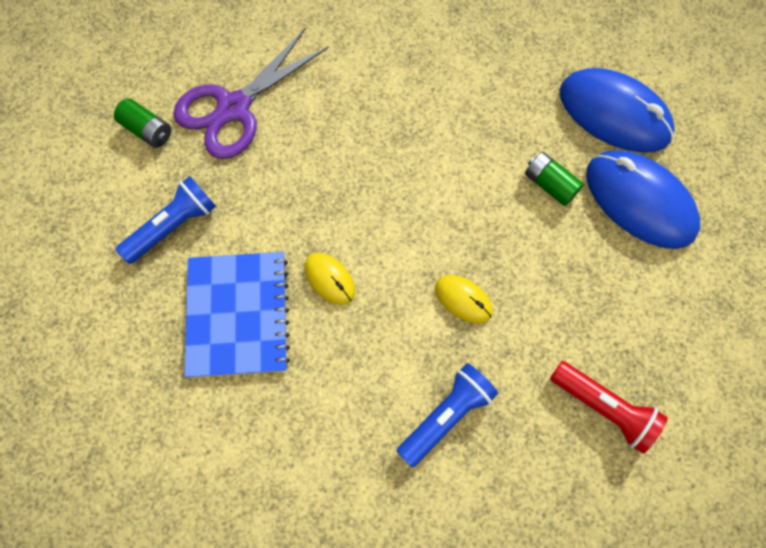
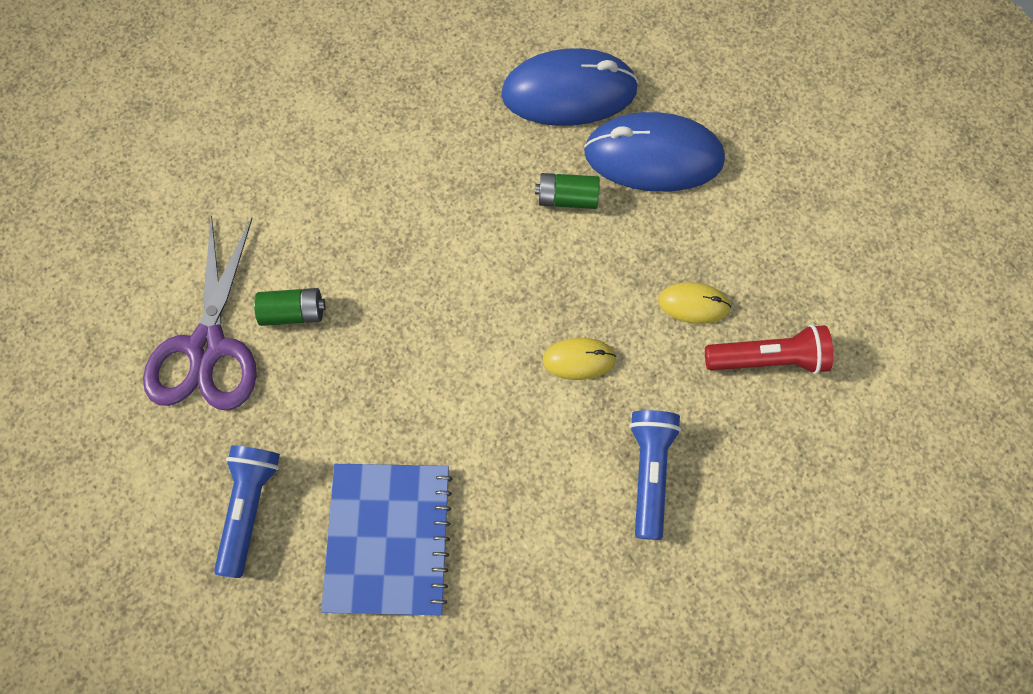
camera: 40 degrees left, 0 degrees up
(147, 130) = (136, 436): green battery -> green battery (293, 313)
(238, 315) = (388, 539): blue notebook -> blue notebook turned 45 degrees clockwise
(329, 279) = (445, 437): yellow mouse -> yellow mouse (693, 304)

